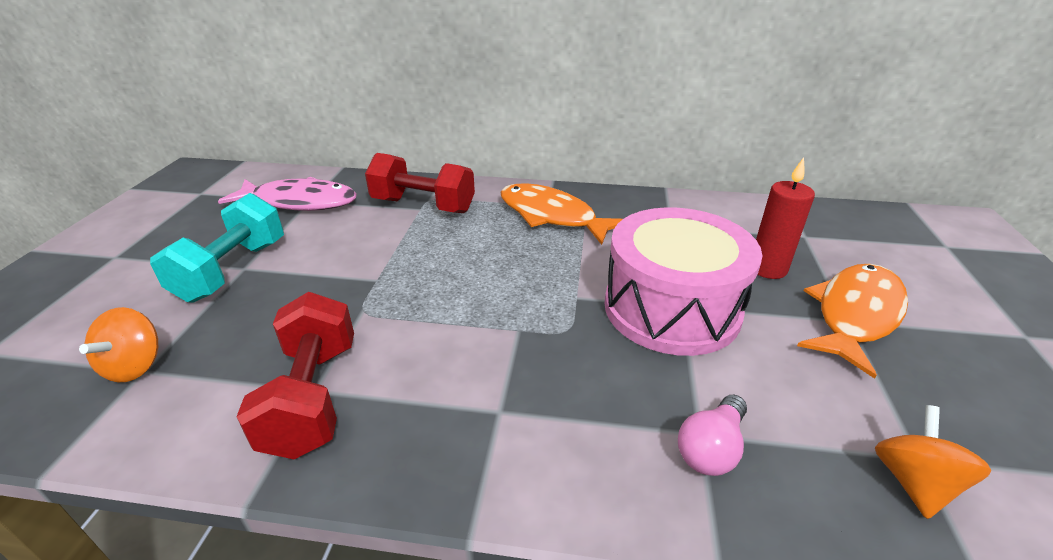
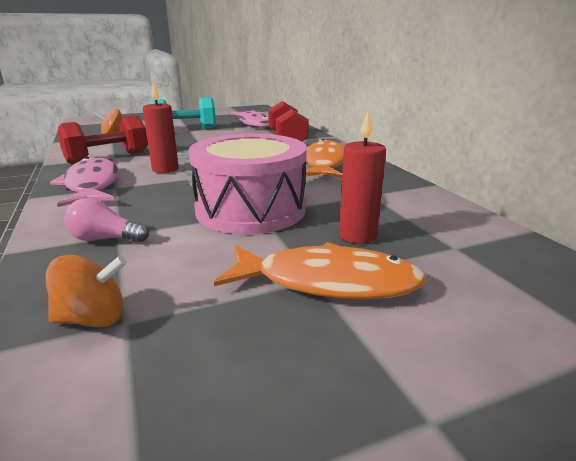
camera: 60 degrees right, 10 degrees down
(455, 341) = (165, 169): none -> red candle
(468, 438) = (92, 185): none -> pink fish

